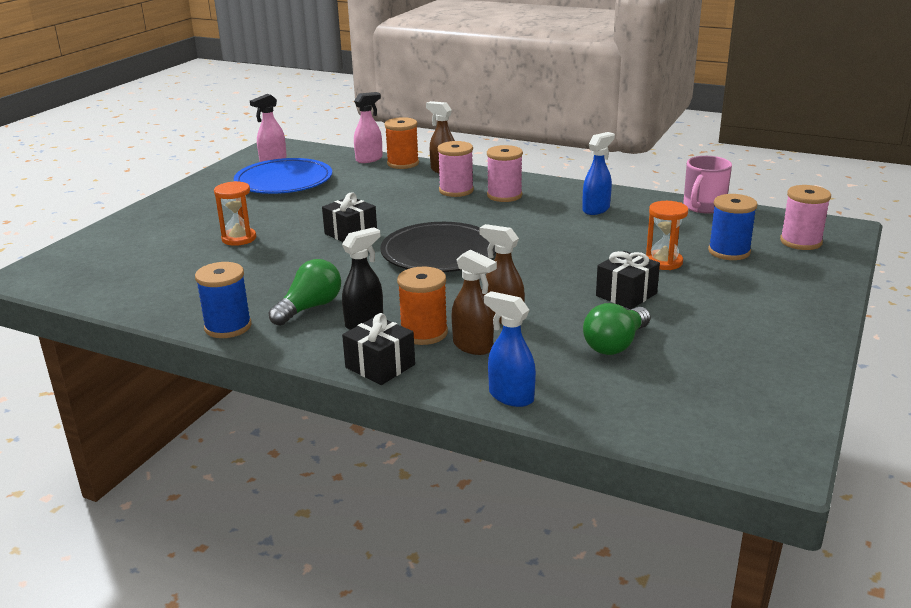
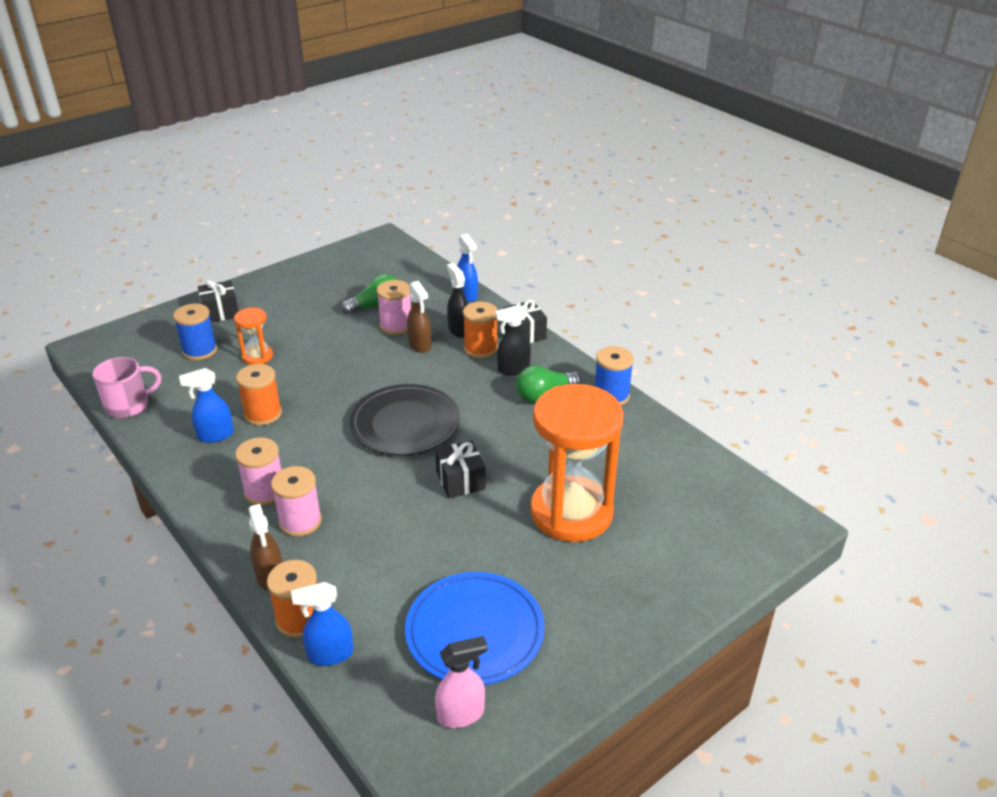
camera: 155 degrees left, 10 degrees up
(239, 238) = (571, 512): orange hourglass -> orange hourglass, size x2.22
(369, 159) = (330, 654): pink spray bottle -> blue spray bottle
(473, 346) = (459, 330): brown spray bottle -> black spray bottle
(580, 228) = (263, 414): none -> orange spool
(626, 294) = (322, 337): black gift -> black gift (220, 312)
(801, 242) = (138, 343): pink spool -> pink spool (396, 326)

